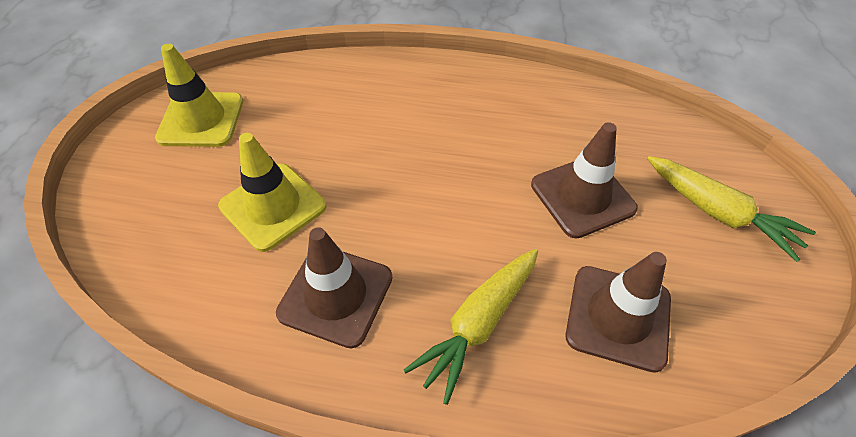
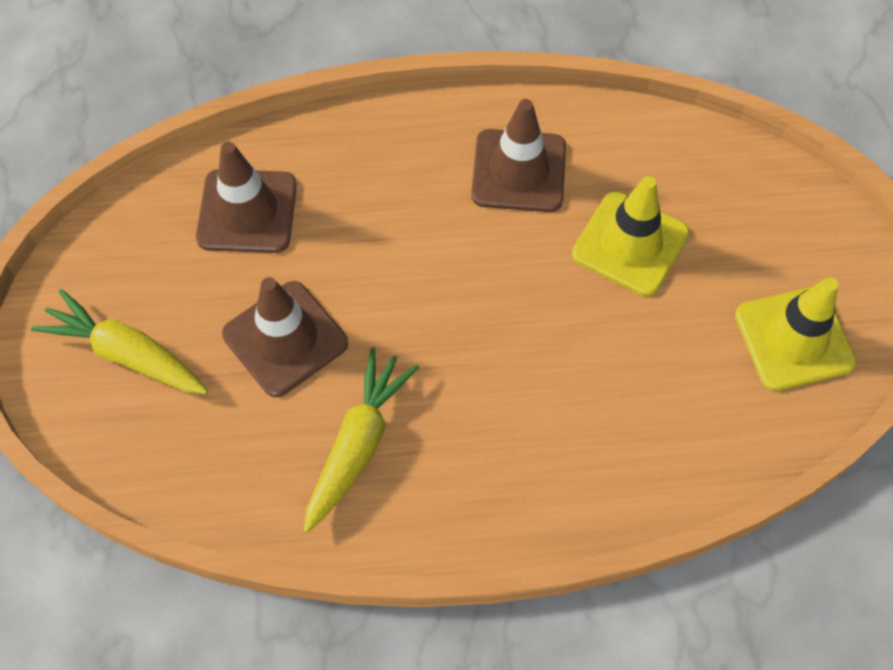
camera: 165 degrees right, 10 degrees up
(478, 323) = (378, 176): yellow carrot -> yellow carrot (358, 444)

